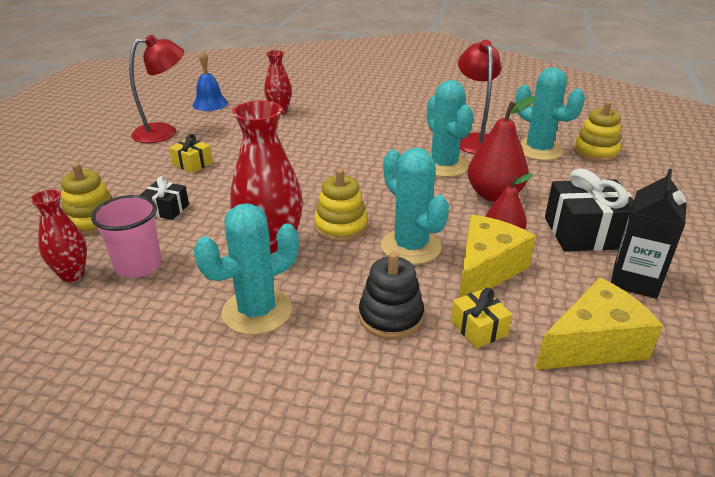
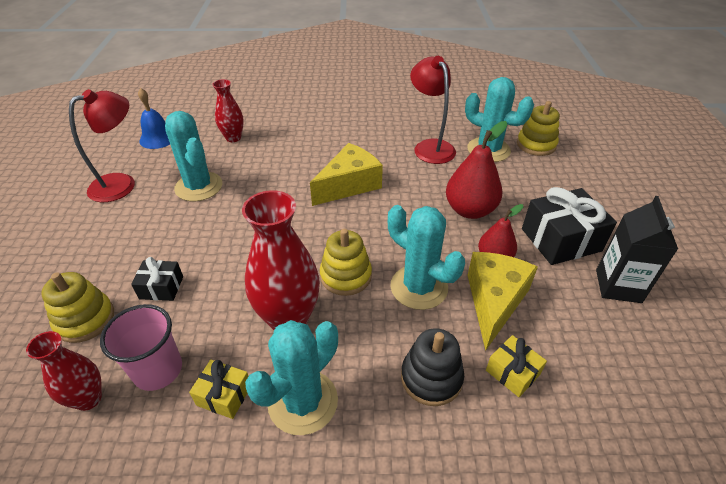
camera: 15 degrees left, 10 degrees up
(192, 164) = (167, 221): yellow gift -> yellow gift (224, 395)
(443, 165) = (413, 182): turquoise cactus -> turquoise cactus (199, 187)
(593, 344) = (611, 367): yellow cheese -> yellow cheese (349, 185)

